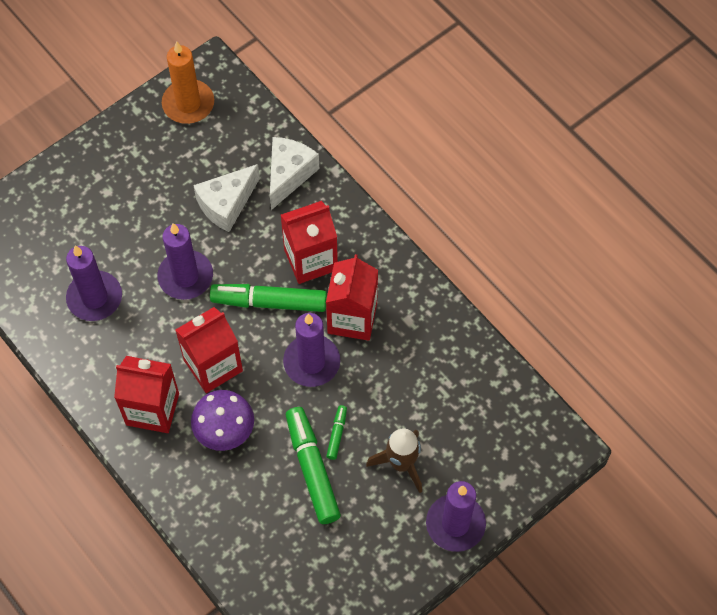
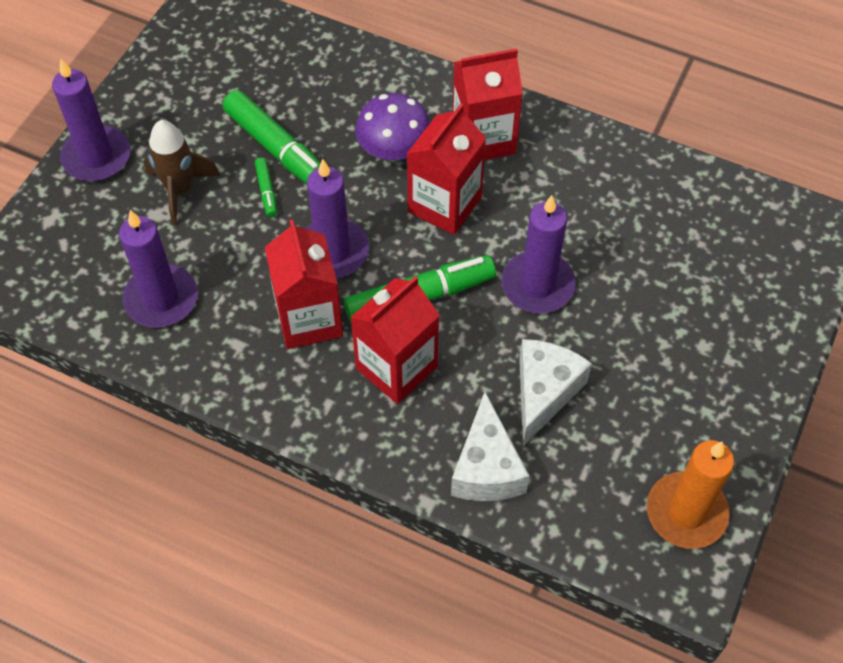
camera: 155 degrees right, 5 degrees down
(95, 298) = (626, 220): purple candle -> purple candle (161, 299)

